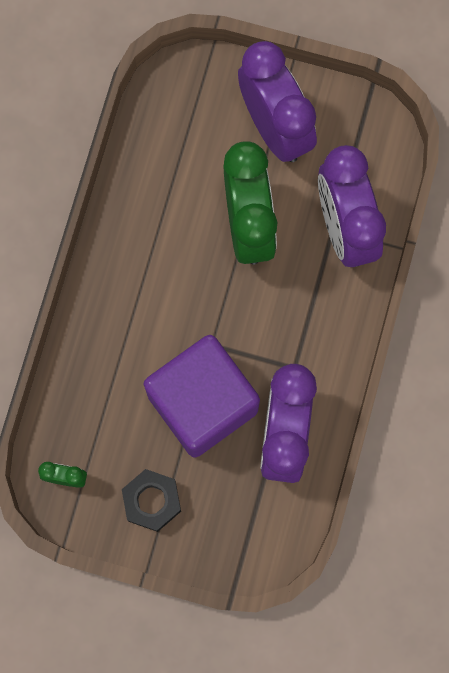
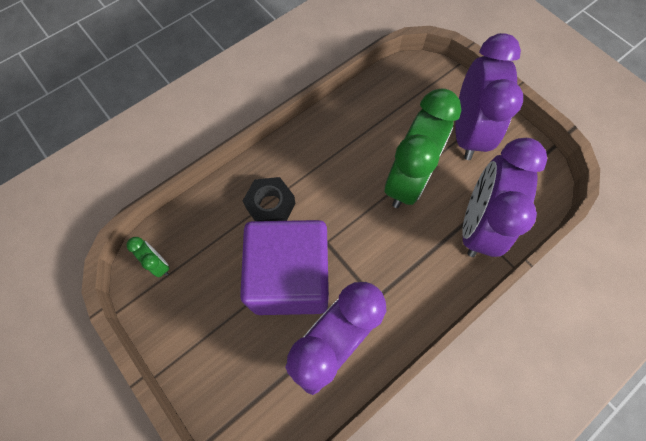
camera: 35 degrees right, 10 degrees down
(152, 501) = (201, 324): black nut -> black nut (270, 206)

